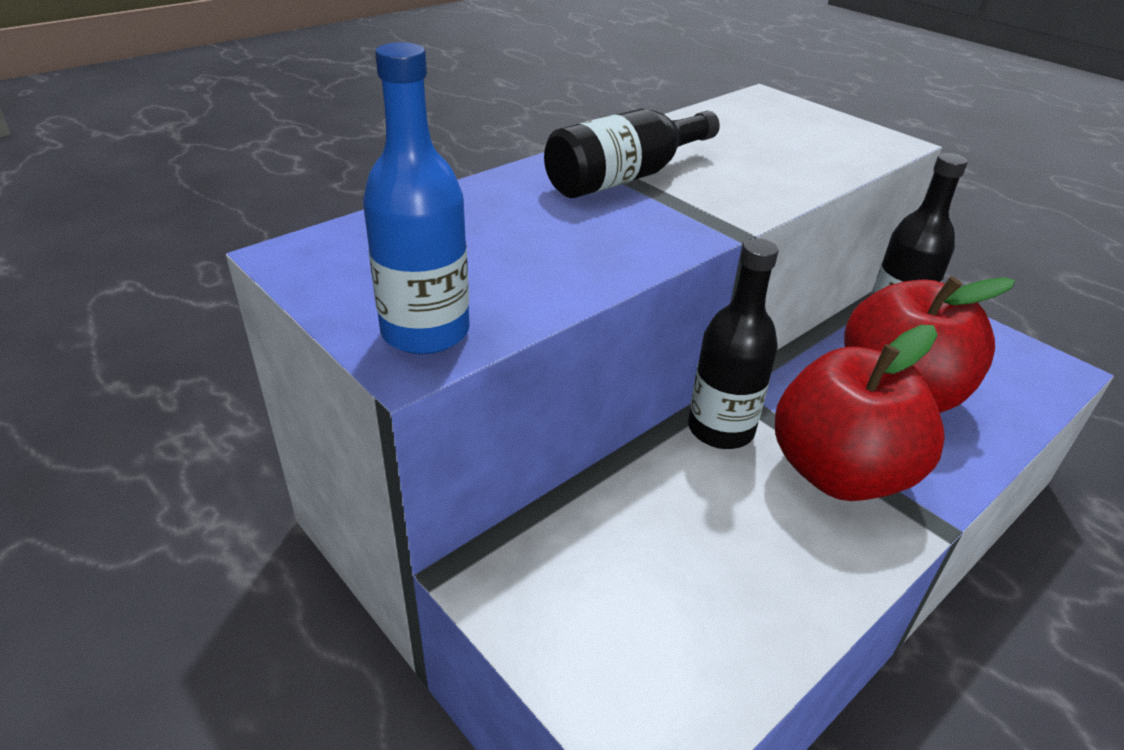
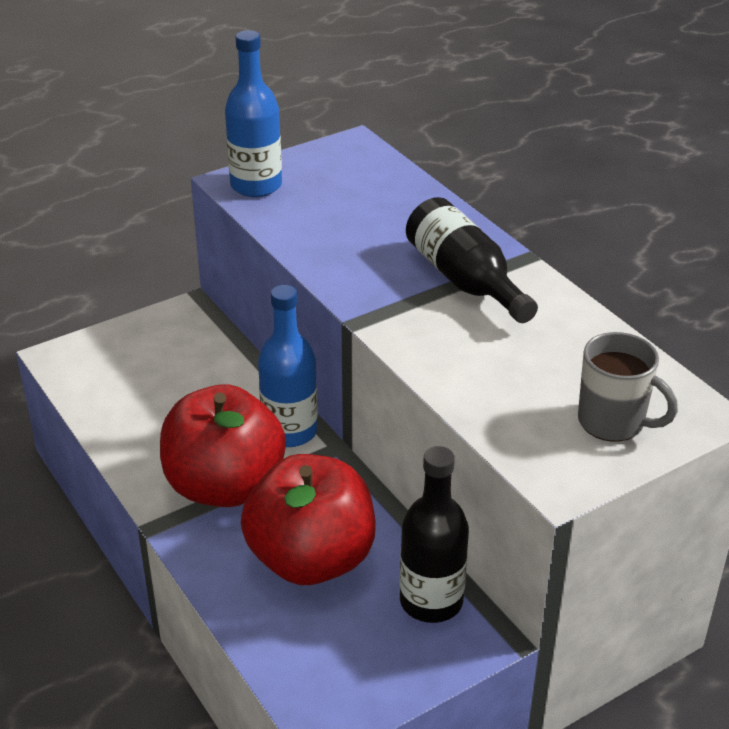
camera: 100 degrees right, 0 degrees up
(720, 429) = (290, 431): black bottle -> blue bottle
(802, 123) = (613, 422): none -> grey mug

